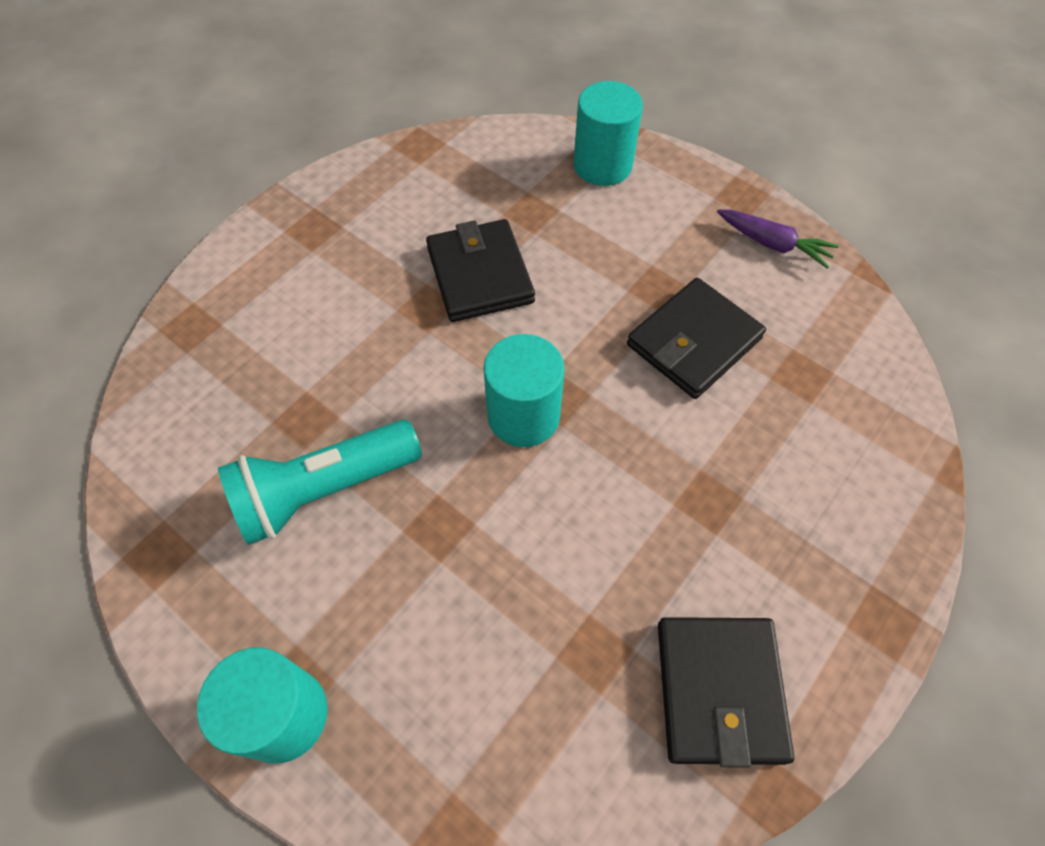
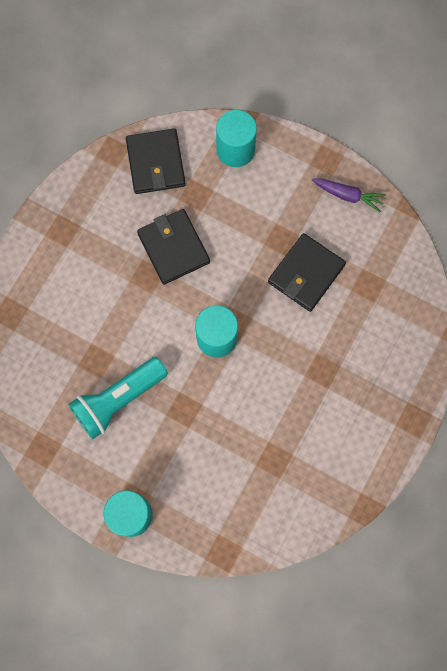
camera: 10 degrees left, 15 degrees up
(719, 690) = (335, 467): black wallet -> black wallet (156, 163)

